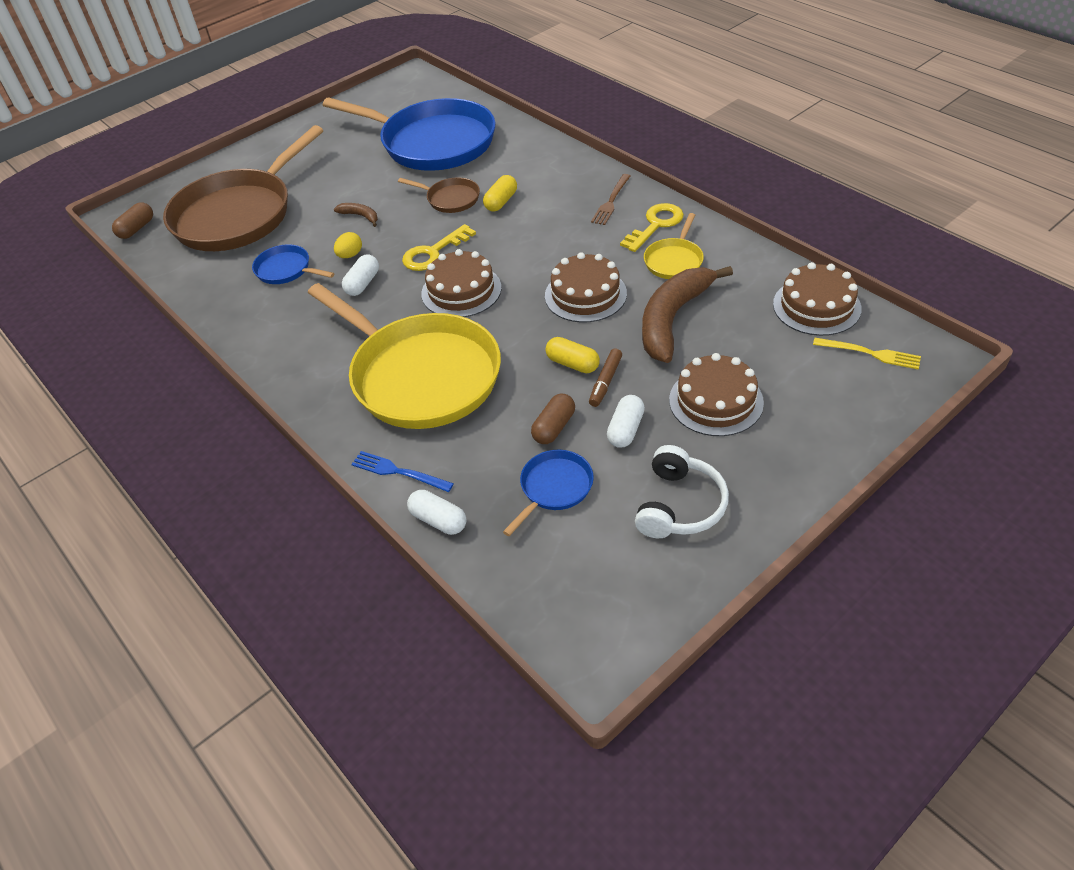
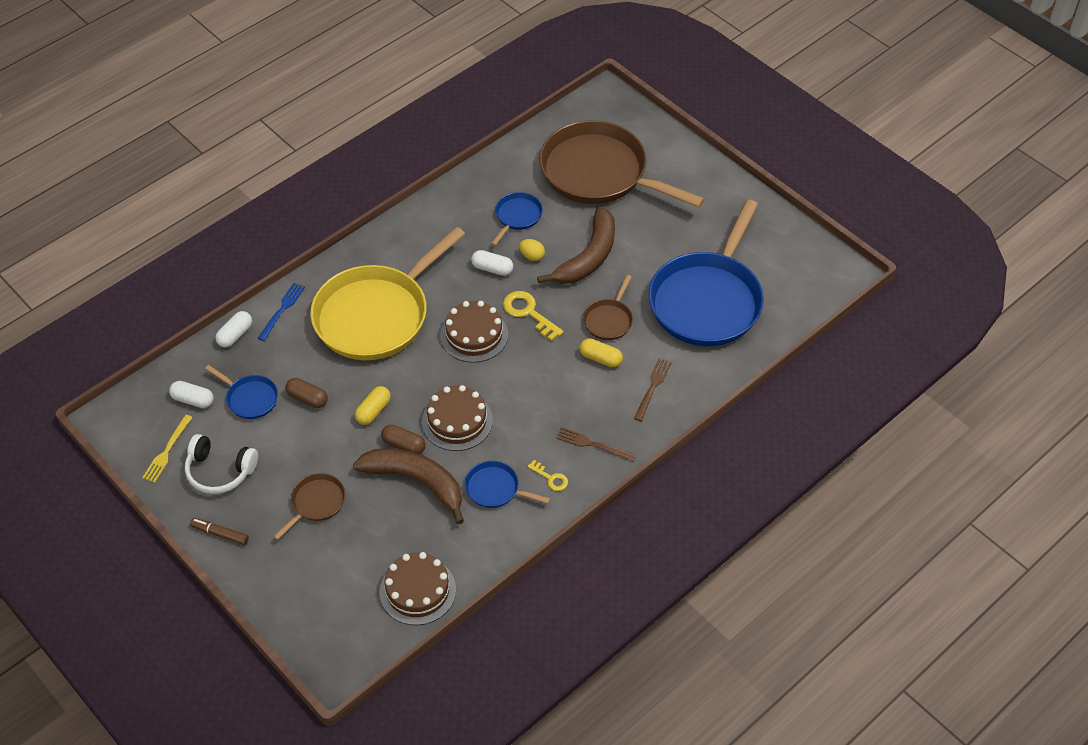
camera: 85 degrees right, 5 degrees up
(137, 229) = (586, 111): brown capsule -> brown capsule (404, 445)
(360, 216) = (588, 257): brown banana -> brown banana, size x2.31
(539, 169) = (653, 387): none -> brown fork
(605, 382) = (350, 432): brown marker -> brown marker (220, 534)
(625, 429) = (297, 443): white capsule -> white capsule (193, 400)
(656, 225) = (551, 478): yellow key -> yellow key, size x0.58
(674, 261) = (495, 489): yellow pan -> blue pan
(716, 401) = (316, 503): brown cake -> brown pan
(870, 353) = (351, 620): yellow fork -> yellow fork (167, 451)

